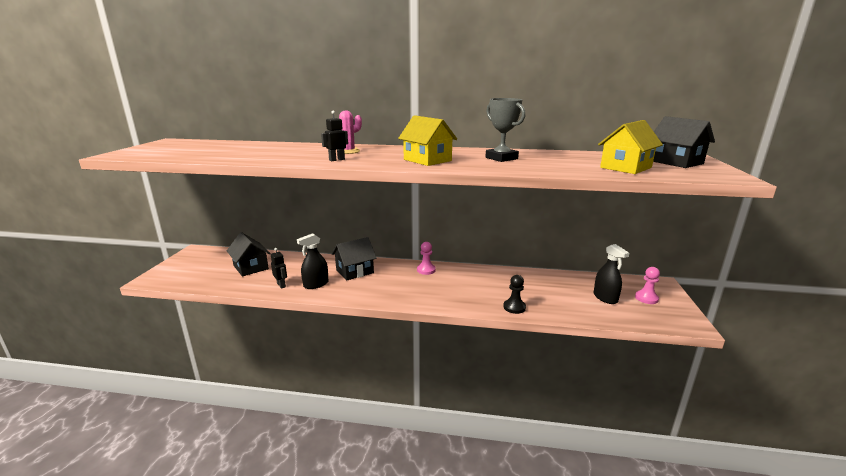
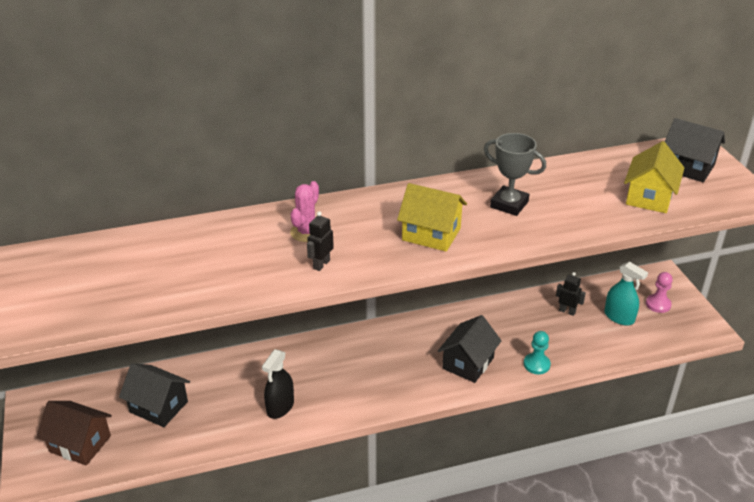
camera: 25 degrees left, 15 degrees up
(193, 272) = (80, 444): none -> brown house
(281, 285) = (235, 424): black robot -> black robot (567, 311)
(354, 271) = (311, 367): black house -> black house (468, 363)
(426, 270) = (399, 335): pink pawn -> none
(514, 307) = (536, 364): black pawn -> turquoise pawn
(605, 298) = (619, 317): black spray bottle -> turquoise spray bottle

